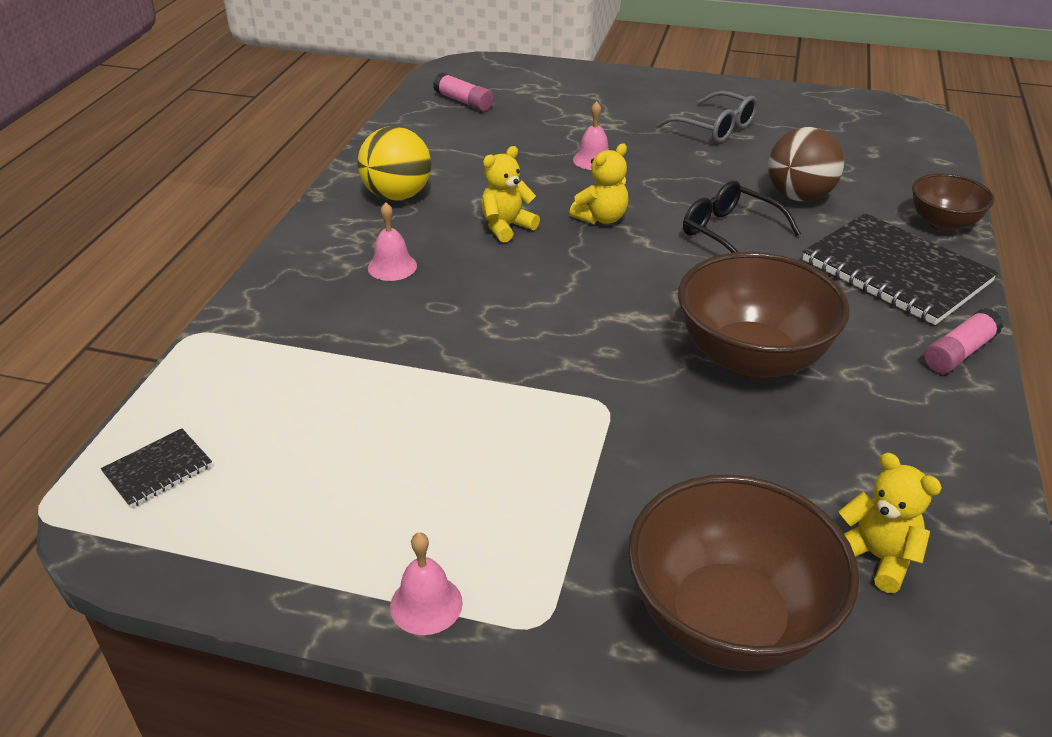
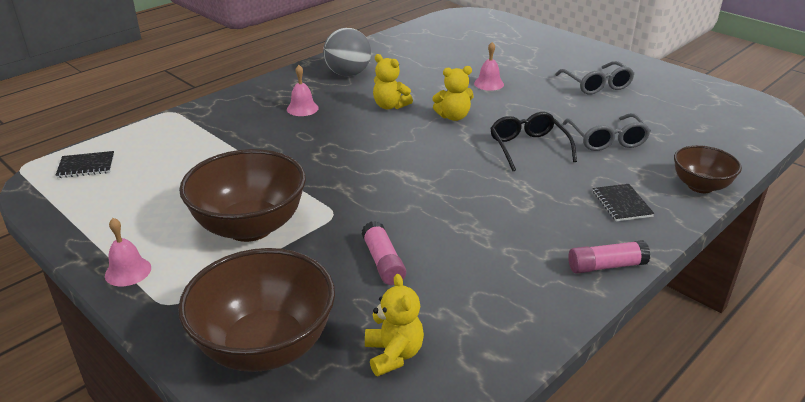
camera: 30 degrees right, 5 degrees down
(397, 196) = (348, 74): yellow ball -> grey ball
(463, 102) = (446, 34): pink glue stick -> pink glue stick (383, 262)
(506, 227) = (390, 106): yellow teddy bear -> yellow teddy bear turned 135 degrees counterclockwise
(751, 358) = (452, 220): brown bowl -> brown bowl (250, 227)
(799, 196) = (606, 140): brown ball -> grey glasses
(895, 271) = (622, 204): black notebook -> black notebook, size x0.45

